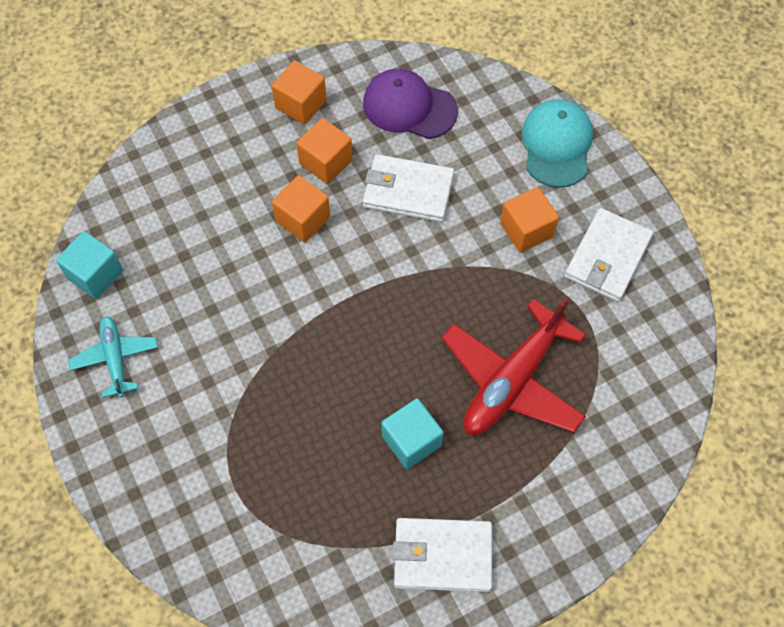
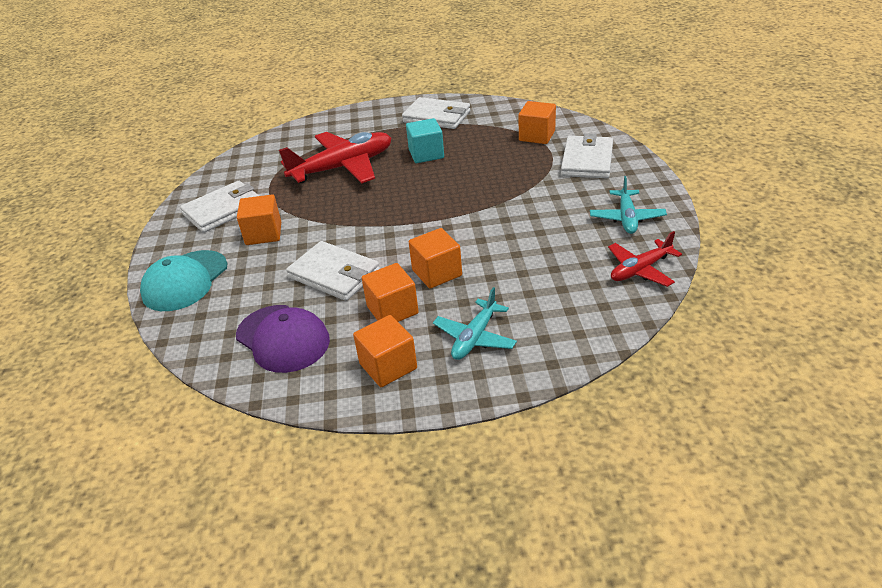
camera: 155 degrees left, 25 degrees down
(95, 274) = (640, 270): turquoise cube -> red plane
(180, 476) = (587, 160): none -> white wallet
(237, 151) = (475, 337): none -> turquoise plane
(265, 530) = (537, 136): none -> orange cube

